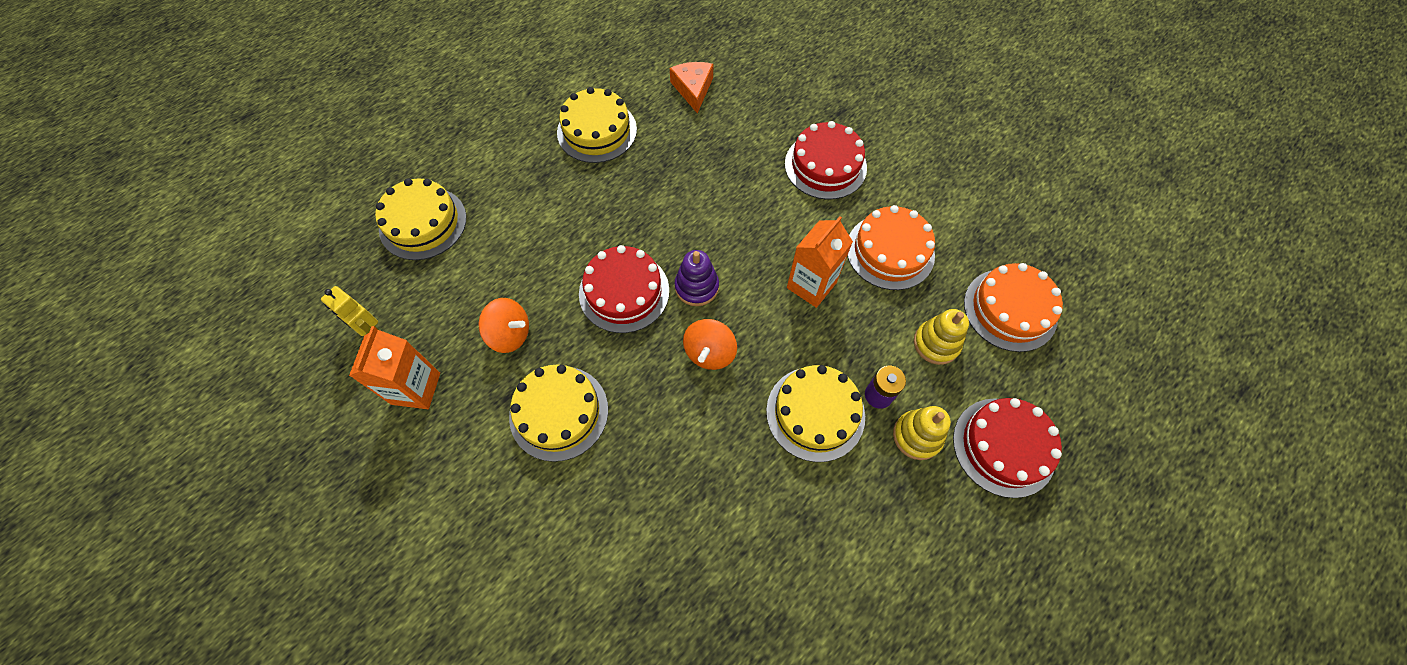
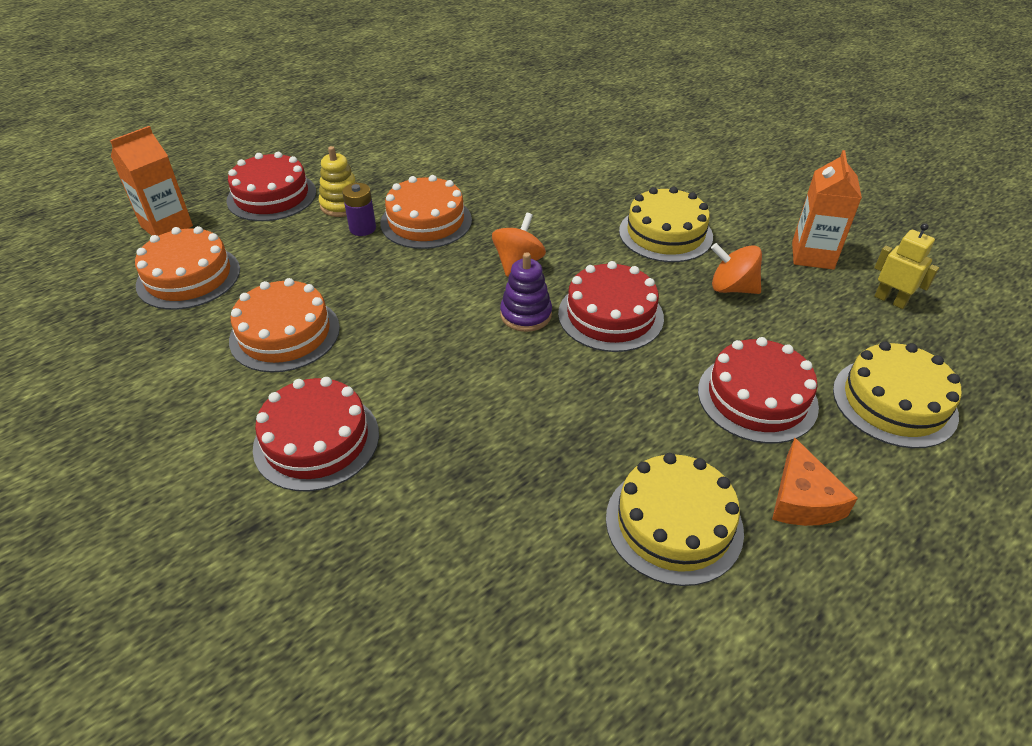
camera: 175 degrees left, 20 degrees down
(522, 219) = (757, 398): none -> red cake
(693, 89) = (501, 598): orange cheese -> orange cheese (802, 499)
(811, 285) = (393, 308): orange carton -> orange carton (167, 226)
(815, 413) = (426, 221): yellow cake -> orange cake
(936, 343) = (285, 257): yellow stacking toy -> none

